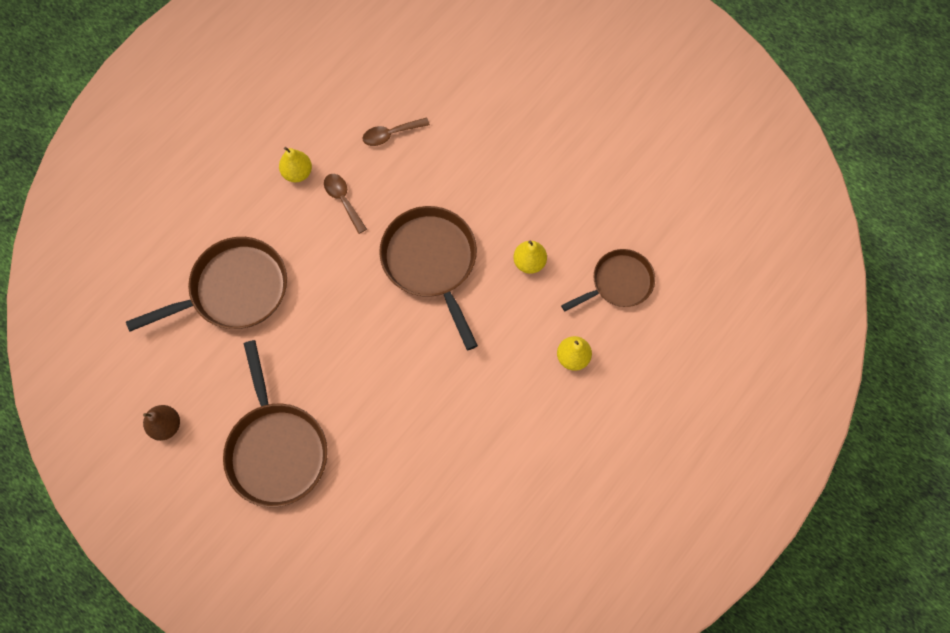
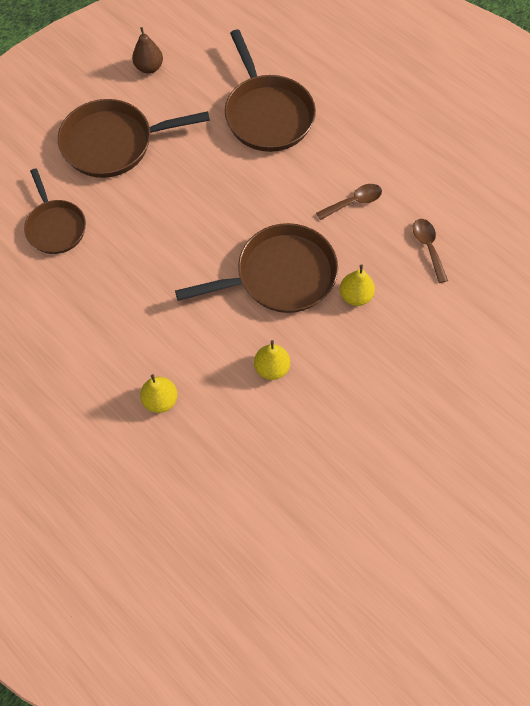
camera: 95 degrees right, 5 degrees down
(297, 173) = (385, 165): yellow pear -> yellow pear (355, 296)
(618, 283) = (239, 458): brown pan -> brown pan (55, 227)

